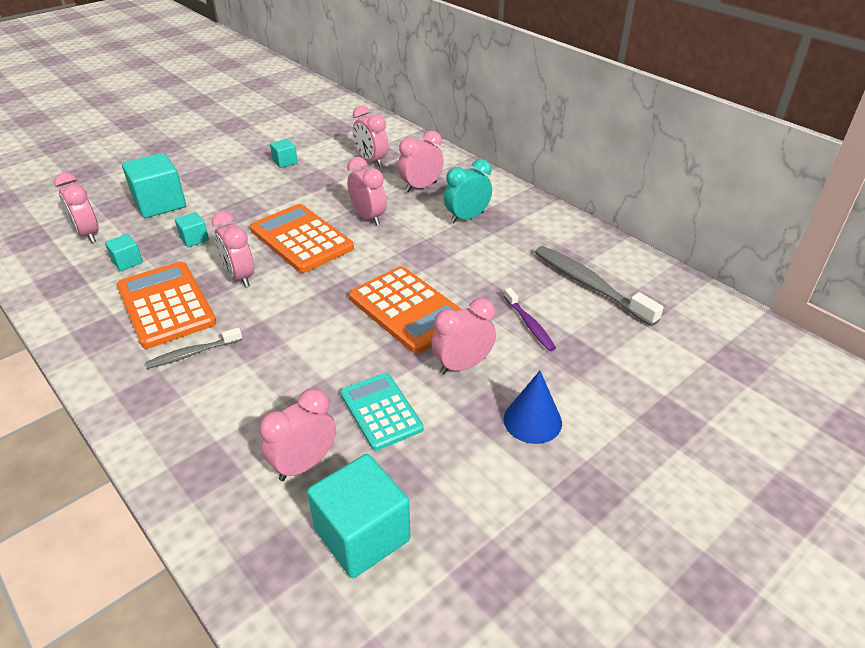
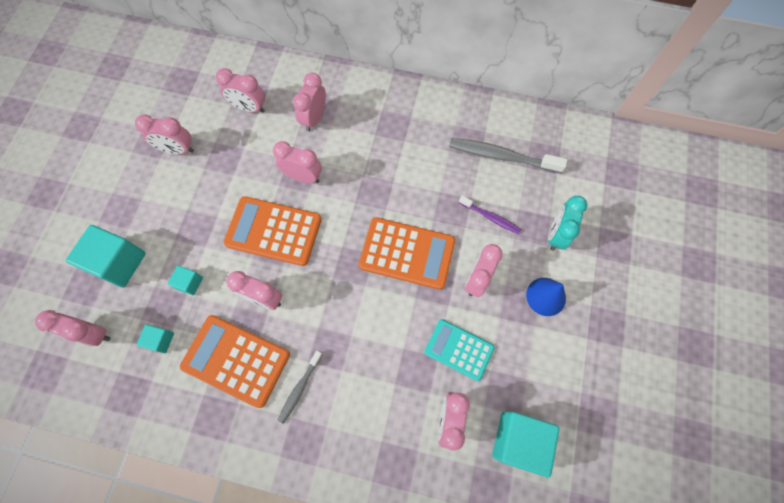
camera: 35 degrees left, 30 degrees up
(285, 162) = (178, 150): turquoise cube -> pink clock
(467, 218) = (374, 134): turquoise clock -> turquoise clock (556, 235)

